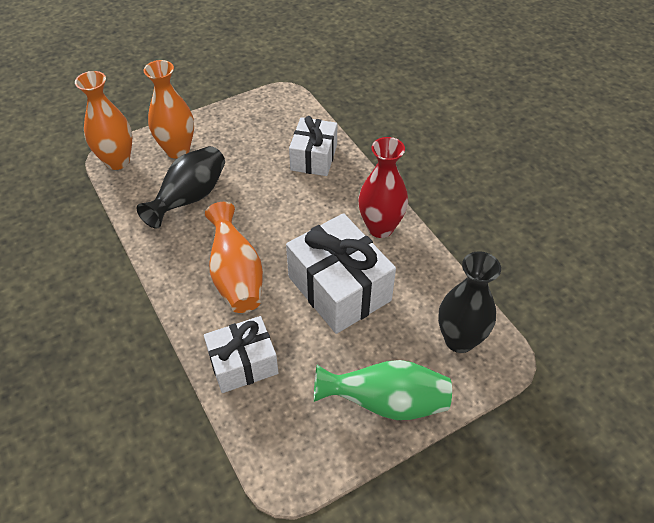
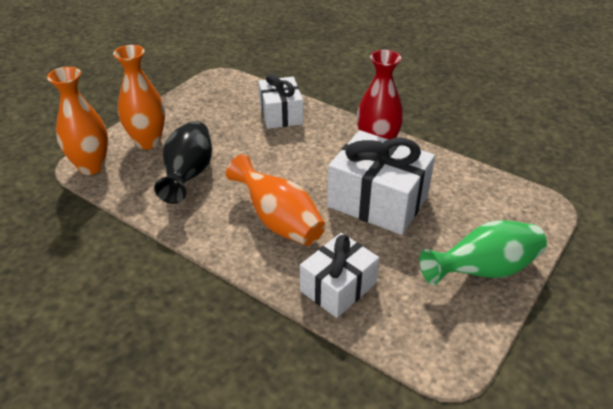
camera: 25 degrees left, 10 degrees down
(459, 340) = (503, 205): black vase -> none

